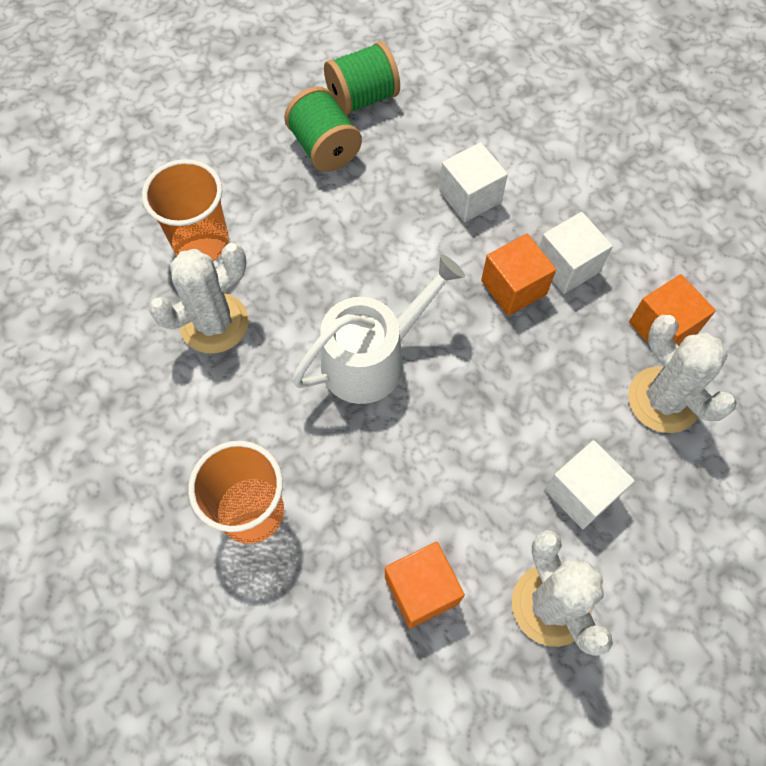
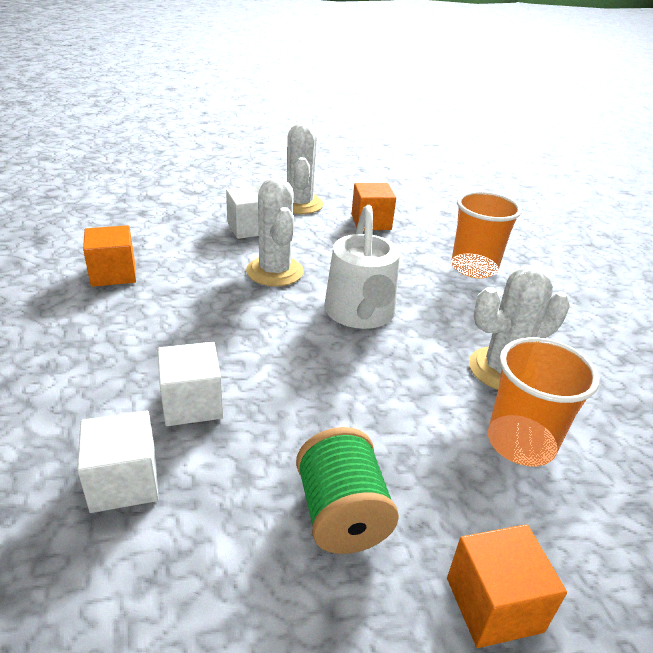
camera: 165 degrees left, 30 degrees down
(362, 98) = (253, 581): green spool -> none
(372, 359) = (361, 313): white watering can -> white watering can turned 75 degrees counterclockwise
(513, 287) = (209, 324): orange cube -> orange cube (494, 604)
(567, 266) = (148, 325): white cube -> white cube (124, 481)
(663, 400) = (156, 245): white cactus -> white cactus (275, 271)

